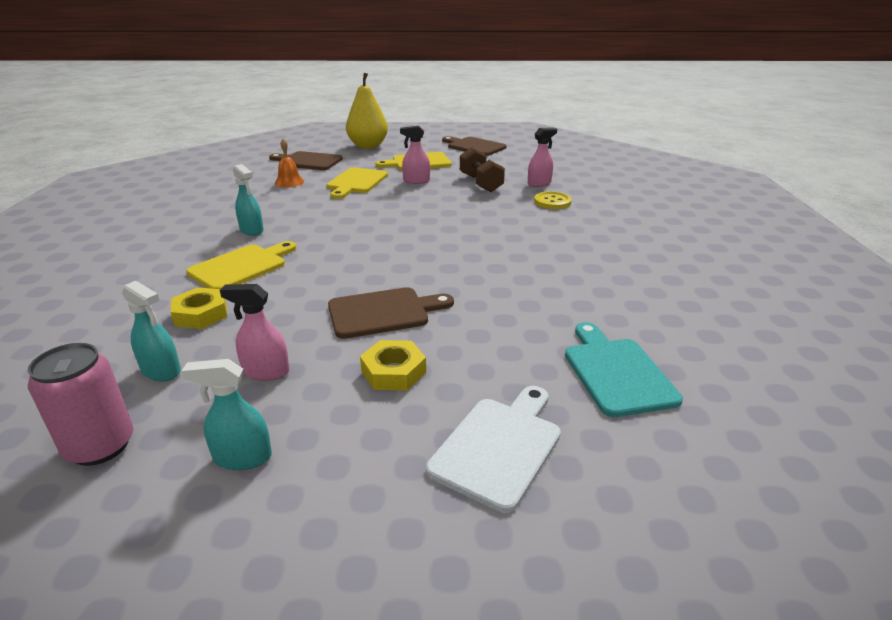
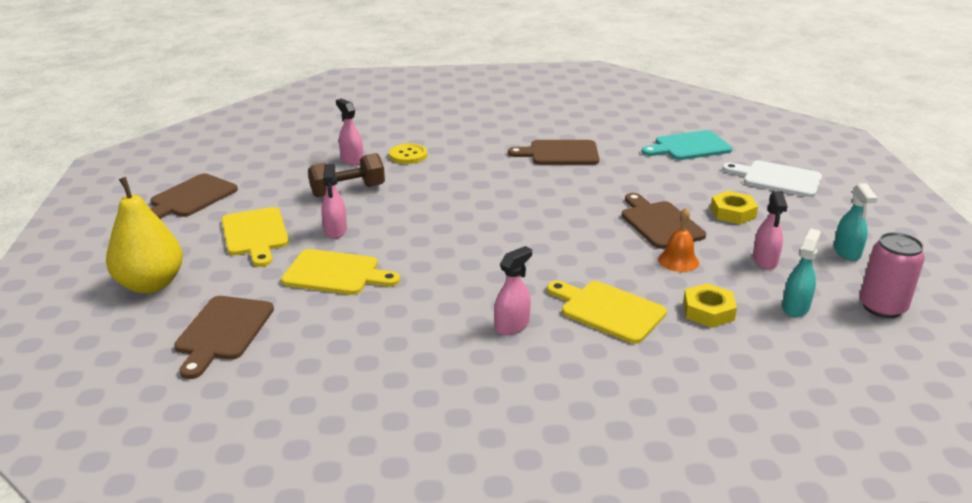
camera: 95 degrees left, 0 degrees up
(252, 230) = (512, 325): turquoise spray bottle -> pink spray bottle
(289, 182) = (328, 331): orange bell -> orange bell (678, 261)
(570, 271) = (560, 153): none -> brown cutting board

